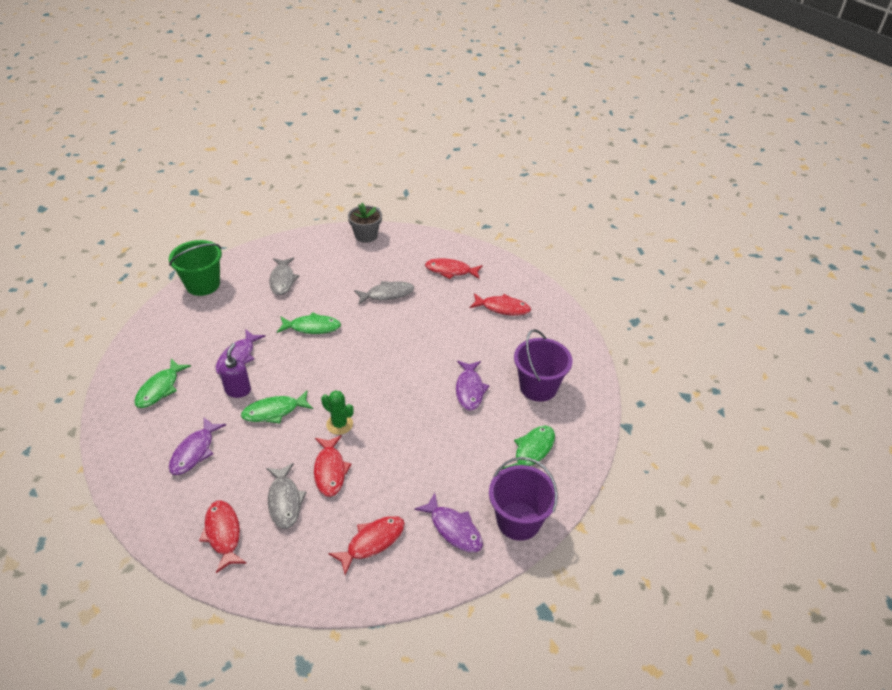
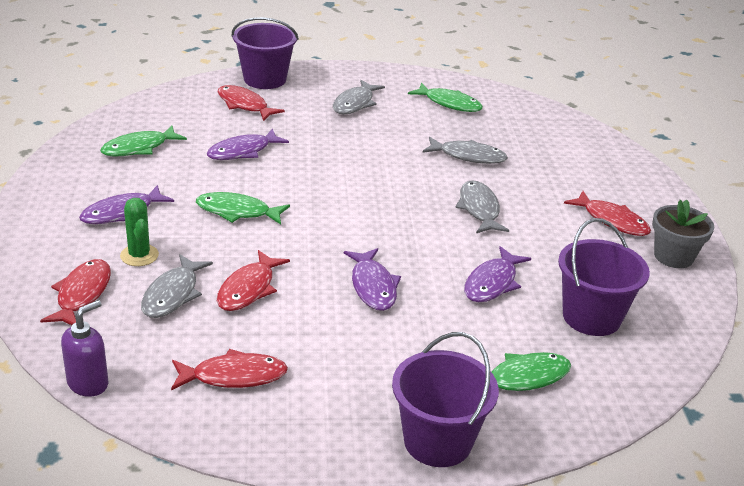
camera: 30 degrees right, 10 degrees down
(203, 284) = (265, 79): green bucket -> purple bucket
(238, 390) = (216, 179): purple soap dispenser -> purple soap dispenser (88, 383)
(312, 327) = (350, 155): green fish -> green fish (449, 103)
(339, 424) = (299, 252): green cactus -> green cactus (139, 255)
(366, 235) = (491, 96): grey flower pot -> grey flower pot (673, 256)
(423, 335) = (479, 209): none -> grey fish
(451, 271) = (572, 162): red fish -> red fish (244, 105)
(453, 529) = (344, 410): purple fish -> purple fish (373, 286)

